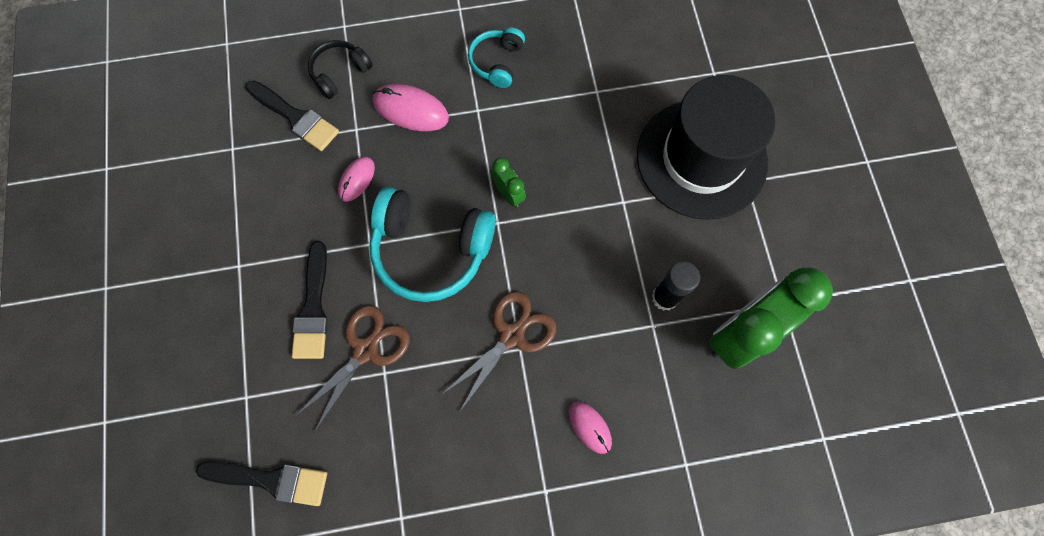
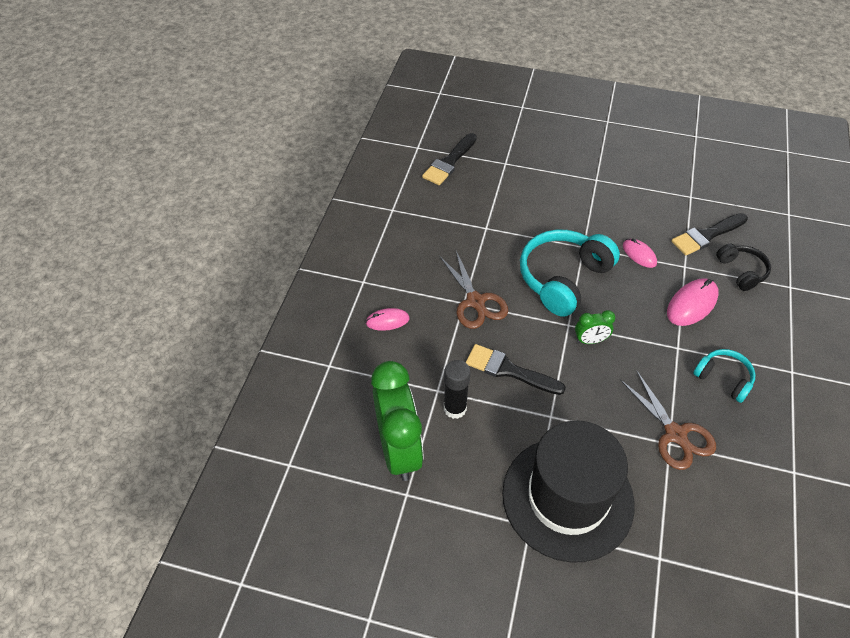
camera: 115 degrees right, 20 degrees down
(313, 308) = (548, 206): black brush -> black brush (509, 370)
(365, 350) = (506, 223): brown scissors -> brown scissors (675, 434)

